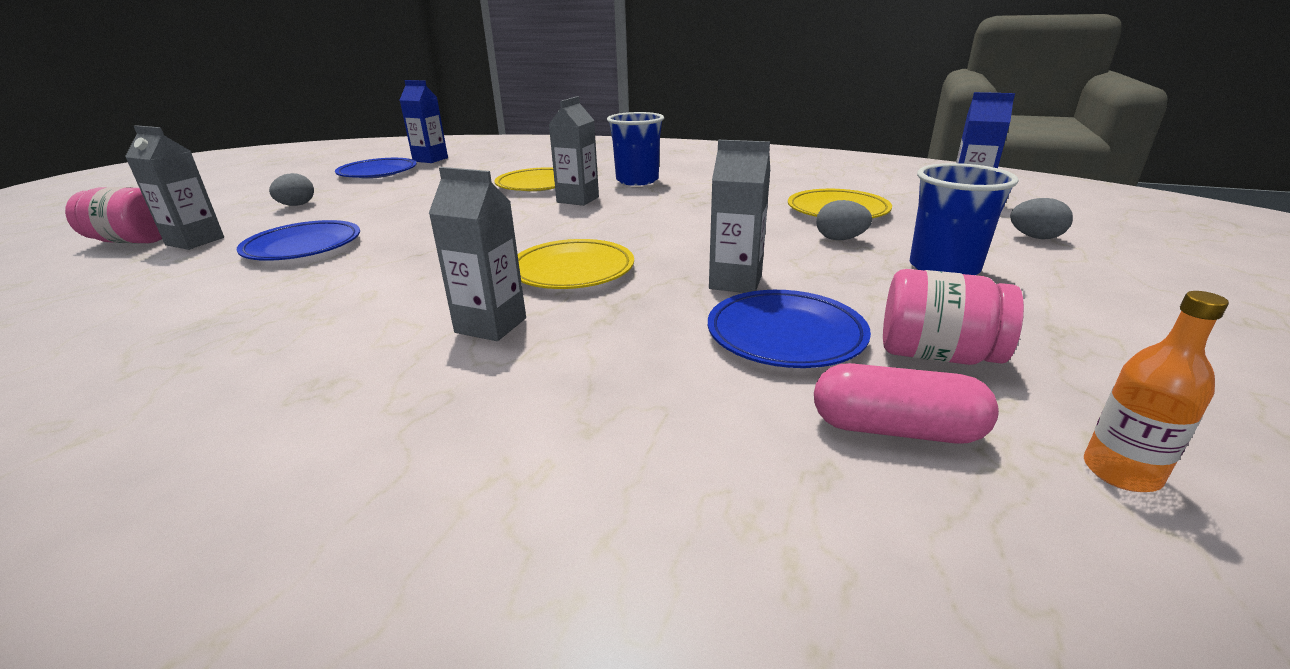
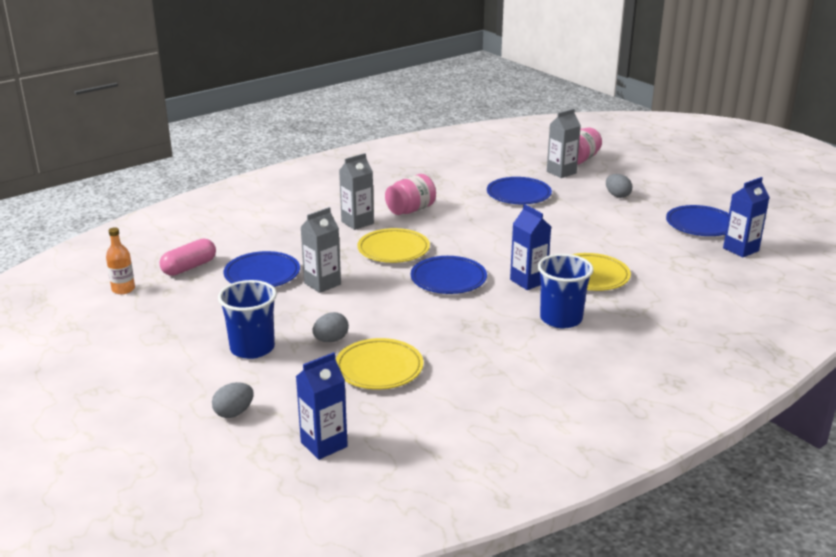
camera: 120 degrees right, 0 degrees up
(578, 200) = (528, 281): grey carton -> blue carton
(619, 226) = (448, 279): none -> blue plate
(937, 355) = (203, 297): pink jar -> pink jar (410, 210)

